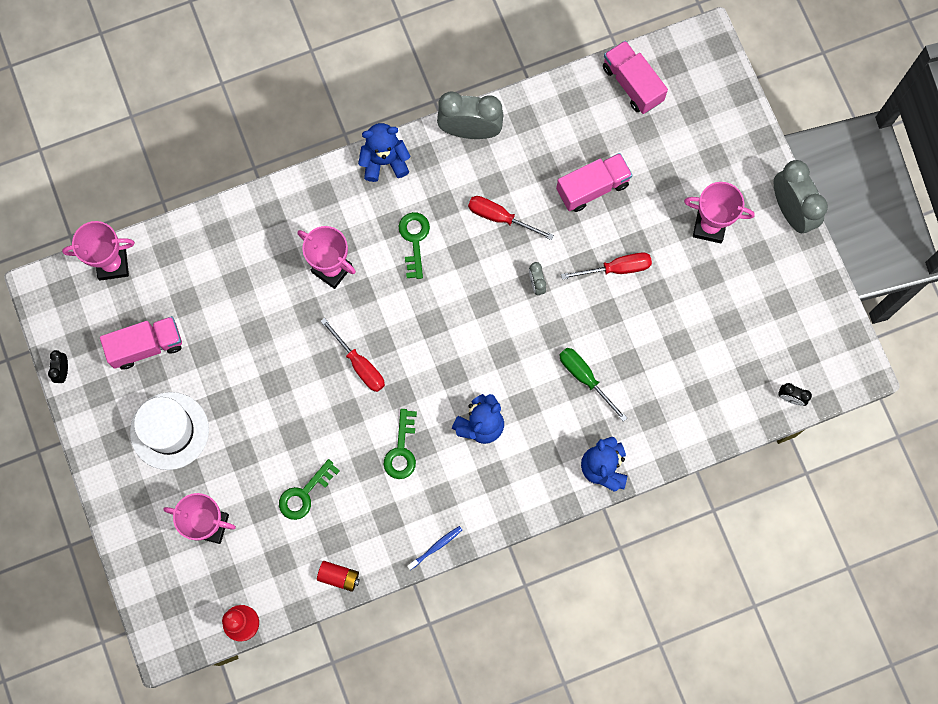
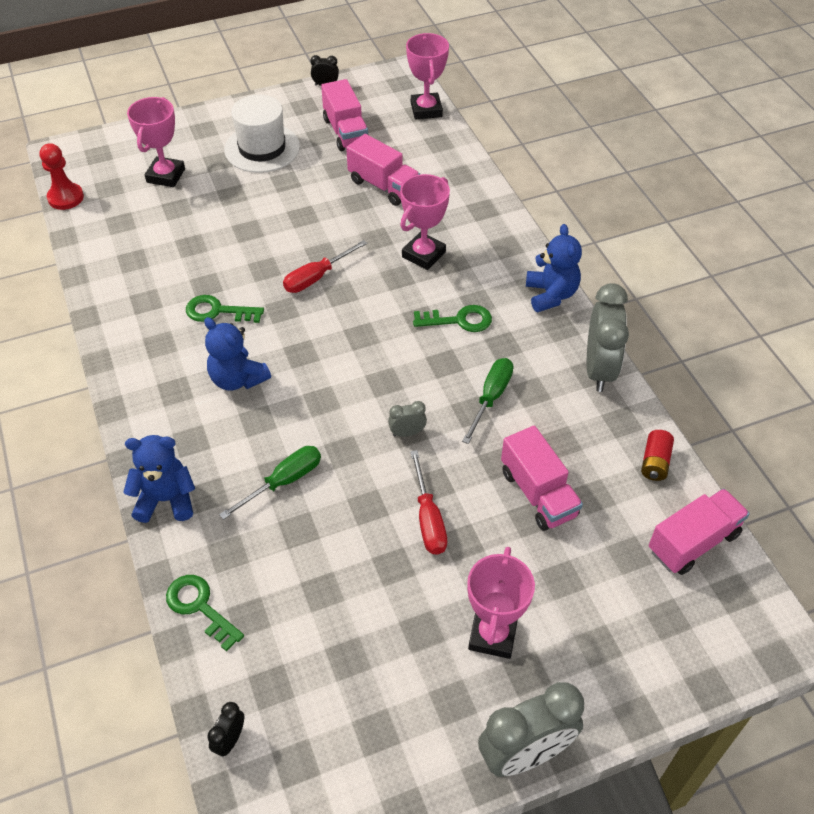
camera: 90 degrees right, 25 degrees down
(233, 306) = (383, 186): none -> pink truck
(304, 494) = (184, 238): green key -> green key (200, 607)
(339, 577) = (92, 264): red battery -> red battery (655, 462)
(436, 547) = (105, 340): blue toothbrush -> none
(500, 217) = (491, 397): red screwdriver -> green screwdriver

